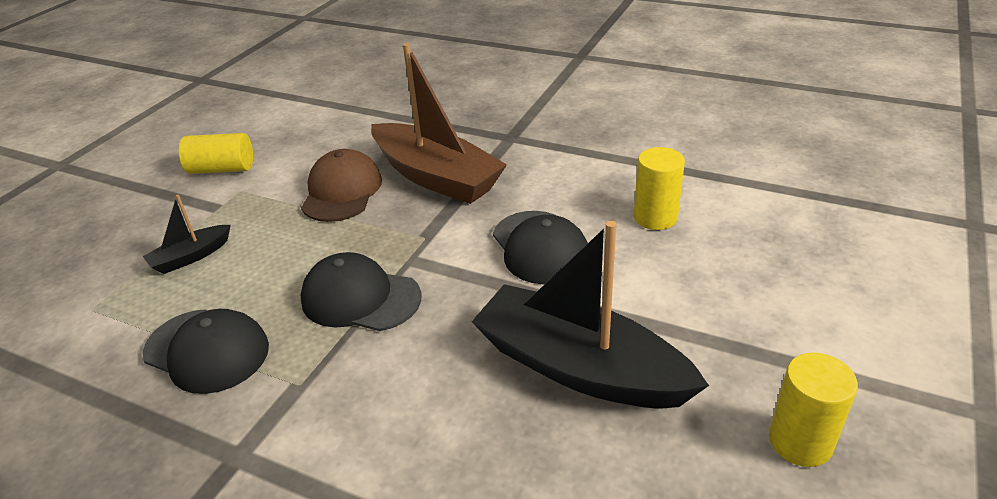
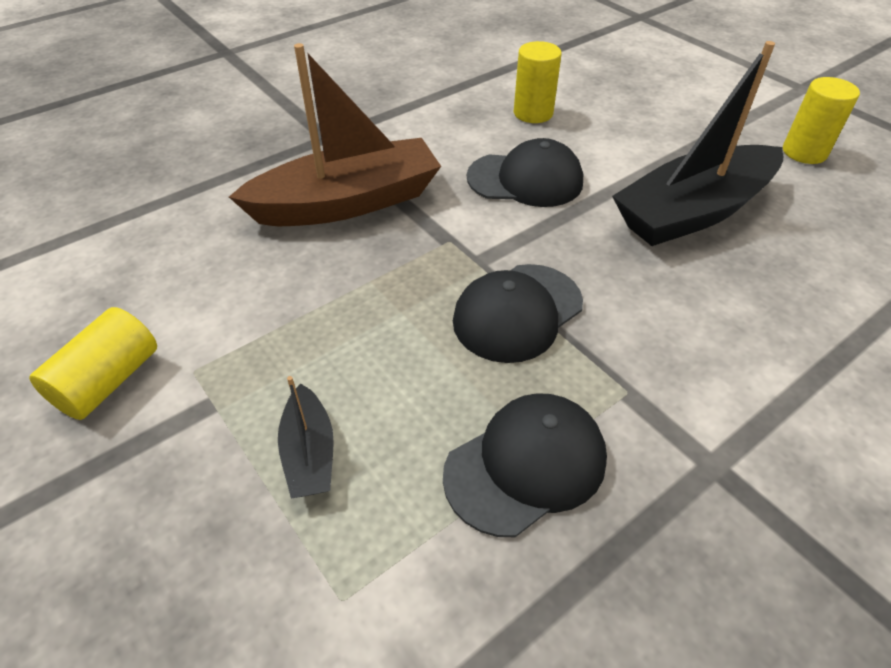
camera: 65 degrees left, 10 degrees up
(342, 191) = (300, 277): brown cap -> none

